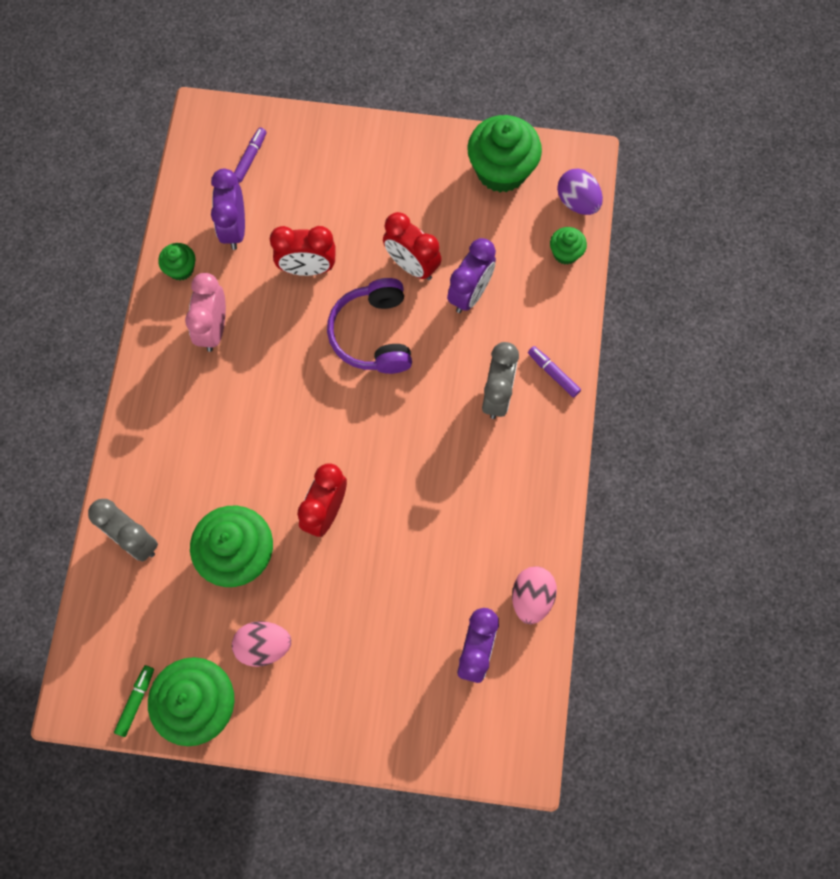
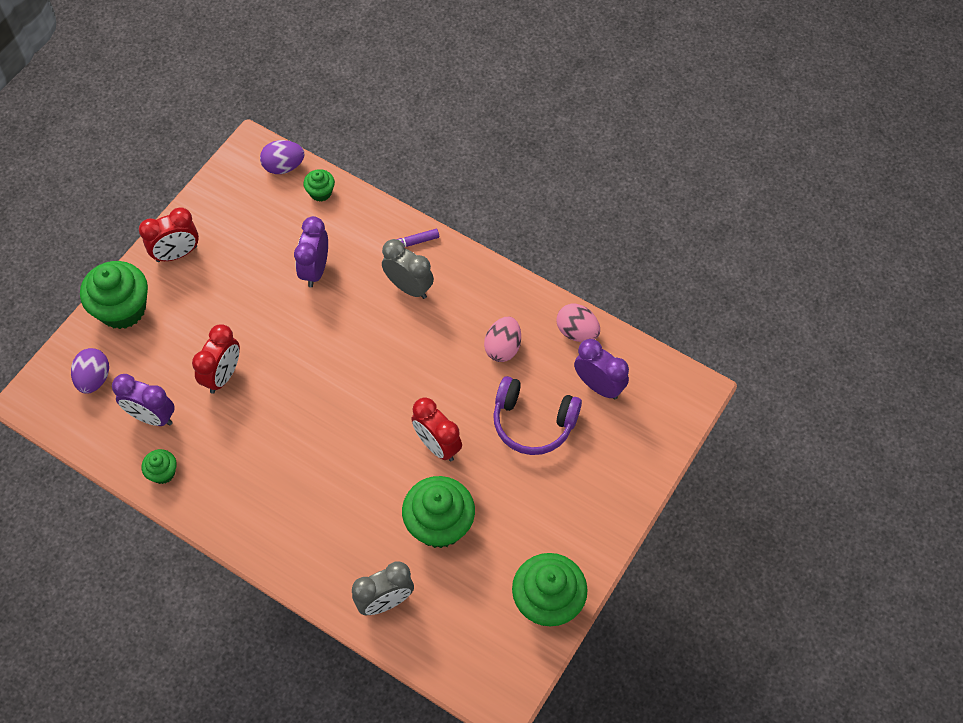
camera: 65 degrees left, 10 degrees down
(136, 701) = (522, 650): green marker -> none
(213, 329) = (233, 468): pink clock -> none
(250, 158) = (94, 379): purple marker -> purple egg
(264, 646) = (523, 534): pink egg -> pink egg (503, 348)
(373, 334) = (309, 351): purple headphones -> purple headphones (533, 422)
(412, 265) = (267, 299): red clock -> red clock (177, 254)
(470, 294) = (315, 270): purple clock -> purple clock turned 135 degrees counterclockwise
(501, 170) = (225, 204): green cupcake -> green cupcake (122, 309)

